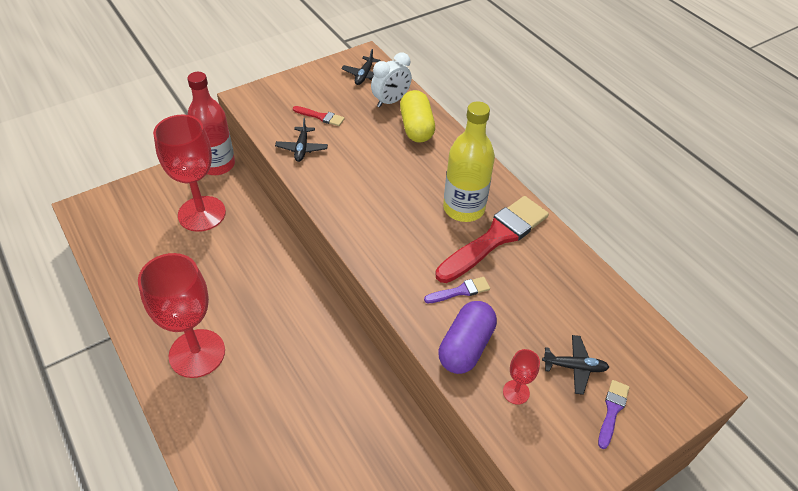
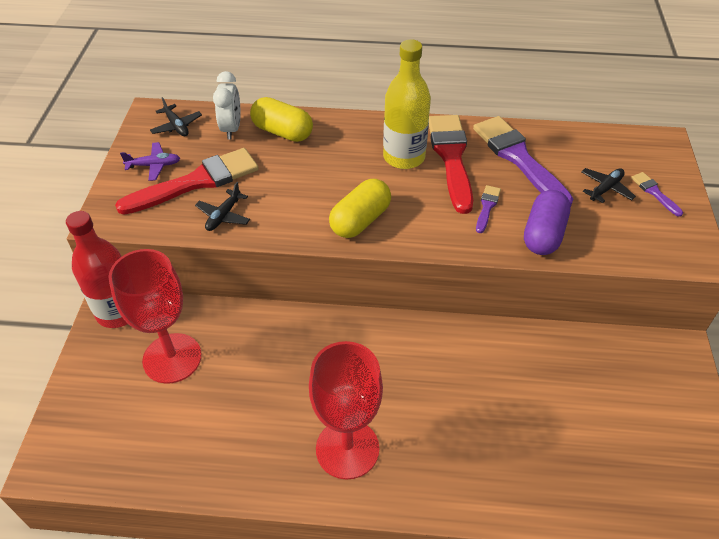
camera: 50 degrees left, 0 degrees up
(302, 148) = (224, 216): black plane -> black plane turned 75 degrees clockwise
(316, 89) = (154, 165): none -> purple plane
(321, 117) = (196, 182): red brush -> red brush, size x2.25
(367, 221) = (360, 220): none -> yellow capsule
(466, 347) = (543, 234): purple capsule -> purple capsule turned 45 degrees clockwise
(516, 392) = (605, 231): red goblet -> none
(545, 282) = (518, 158): none -> purple brush

